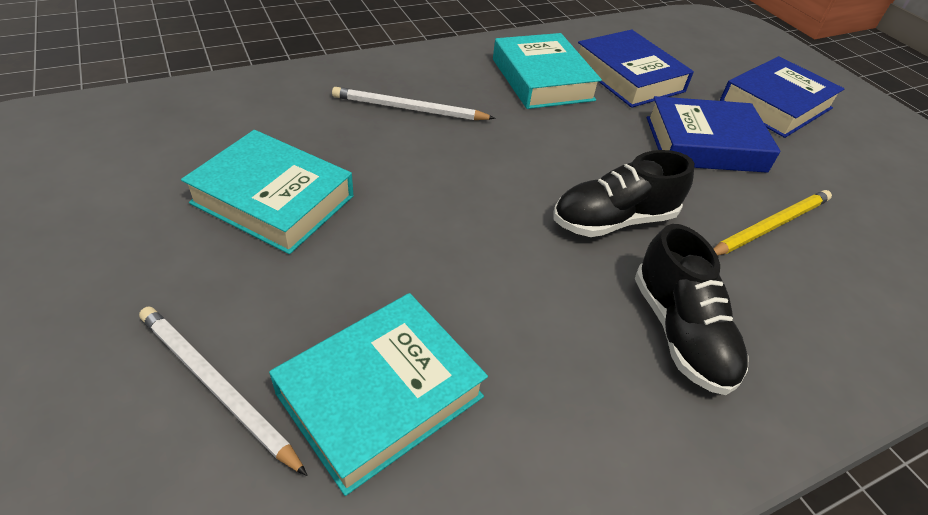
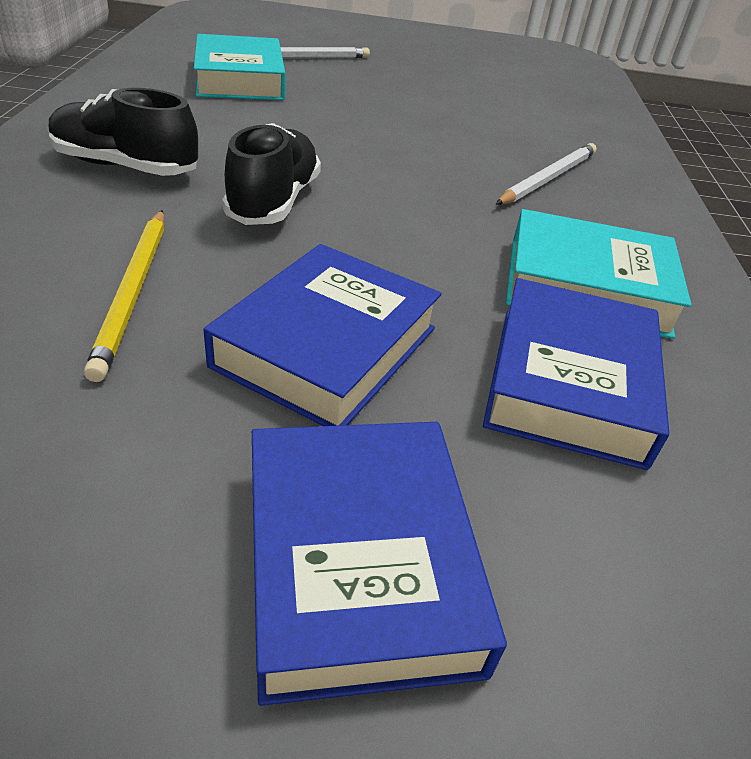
camera: 120 degrees right, 5 degrees down
(273, 199) = (445, 100): turquoise book -> none
(628, 76) = (569, 383): blue book -> blue book turned 75 degrees counterclockwise

